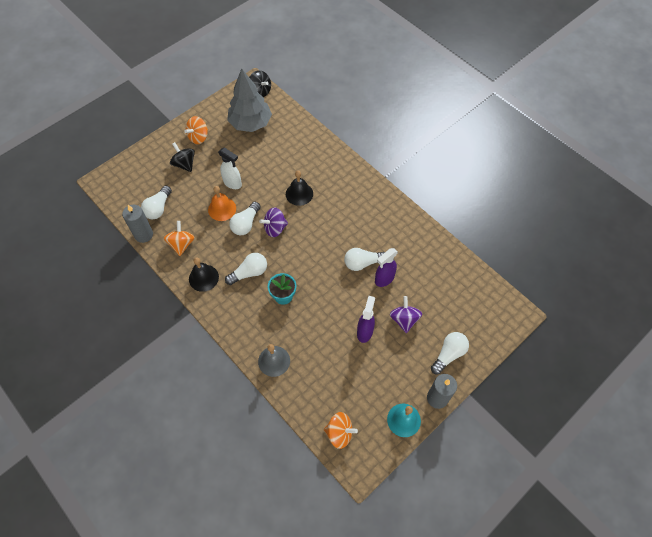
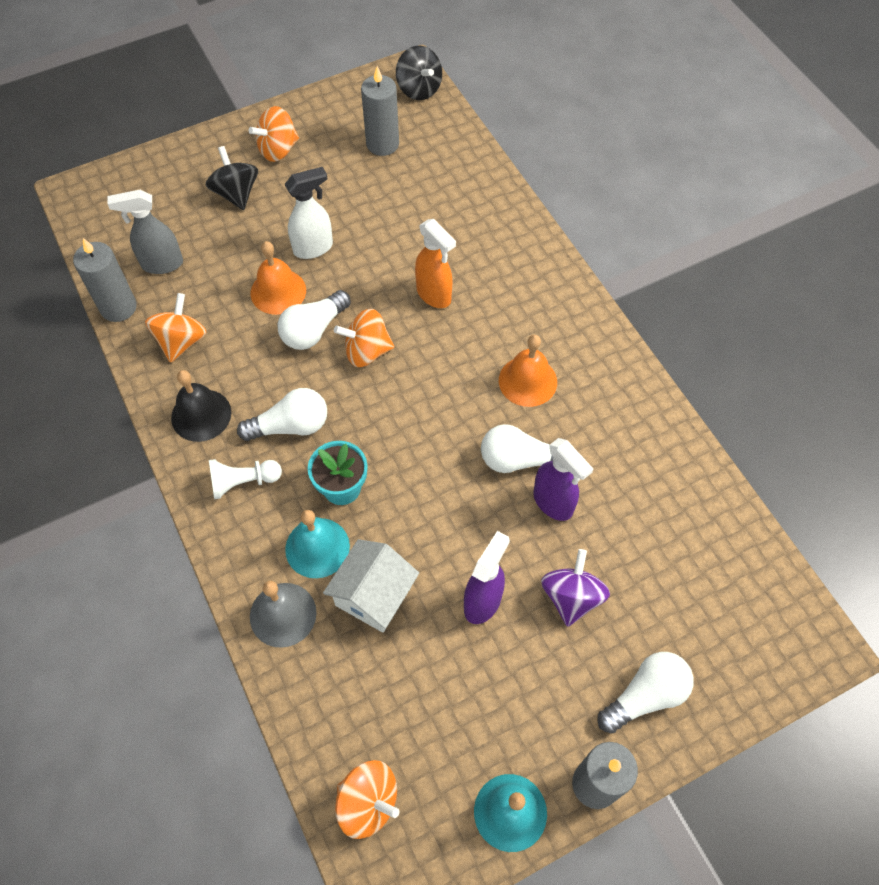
camera: 15 degrees right, 0 degrees up
(158, 208) = (162, 264): white light bulb -> grey spray bottle
(233, 183) = (314, 248): white spray bottle -> white spray bottle turned 75 degrees counterclockwise
(235, 305) = (243, 482): none -> white pawn
(250, 123) = (382, 144): grey tree -> grey candle
(275, 228) = (367, 351): purple spinning top -> orange spinning top
(280, 326) = (317, 547): none -> turquoise bell
(299, 194) = (434, 295): black bell -> orange spray bottle
(313, 341) = (373, 595): none -> white house
(356, 225) = (527, 381): none -> orange bell
(384, 279) = (553, 503): purple spray bottle -> purple spray bottle turned 105 degrees counterclockwise

